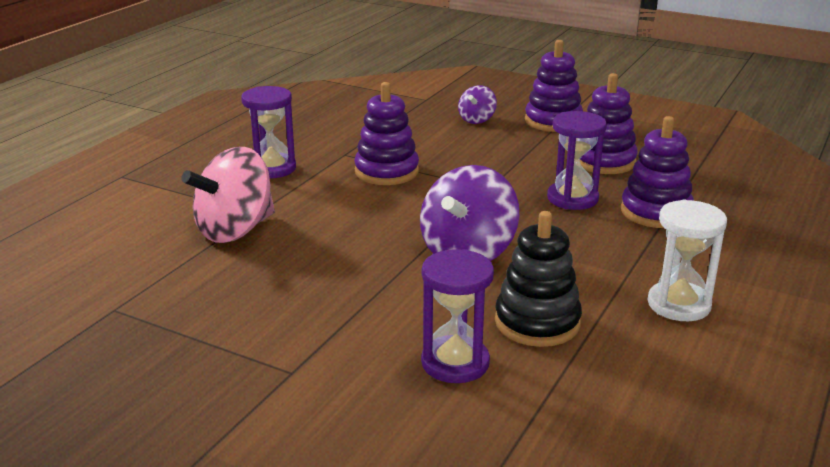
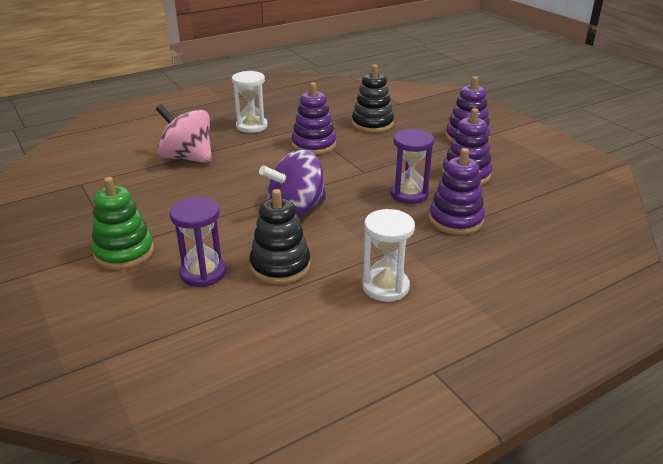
camera: 30 degrees right, 5 degrees up
(235, 230) = (188, 158): pink spinning top -> pink spinning top turned 45 degrees clockwise
(272, 168) = (252, 126): purple hourglass -> white hourglass
(313, 375) = (124, 252): none -> green stacking toy
(426, 130) = (372, 124): none -> black stacking toy
(477, 120) = (415, 125): purple spinning top -> none

